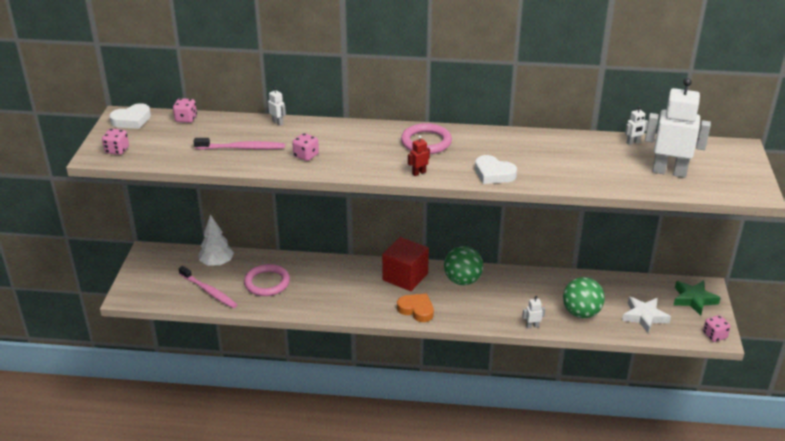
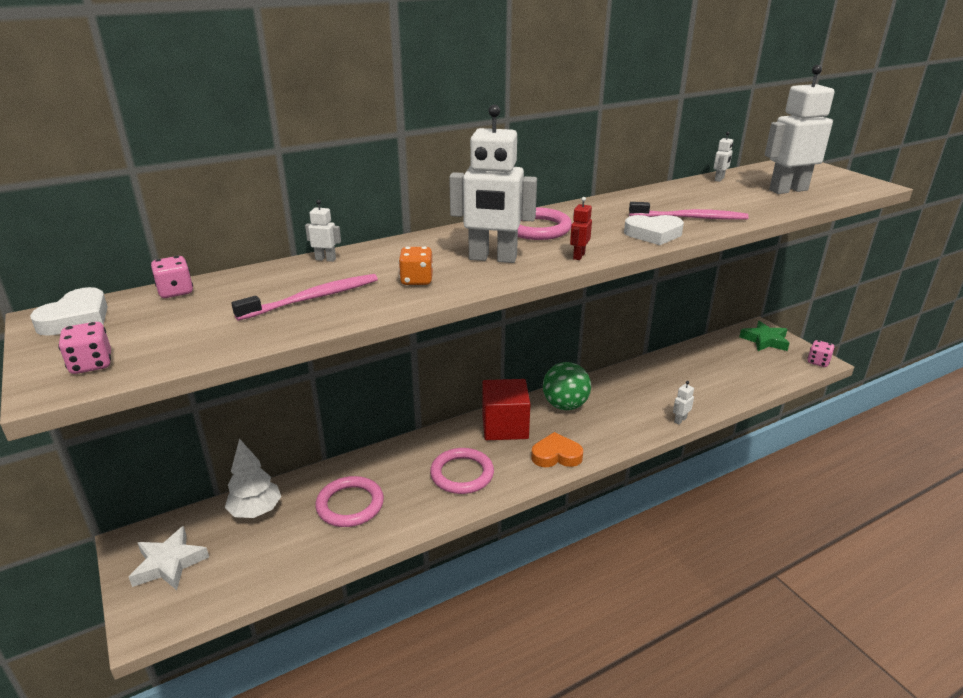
camera: 35 degrees left, 5 degrees down
(209, 291) = (278, 553): pink toothbrush -> pink toothbrush (690, 218)
(306, 156) = (416, 280): pink dice -> orange dice
(346, 294) = (462, 474): none -> pink ring
(366, 156) = (492, 258): none -> white robot
(581, 313) = (702, 389): green ball -> none
(644, 317) = (751, 370): white star -> white star (169, 563)

